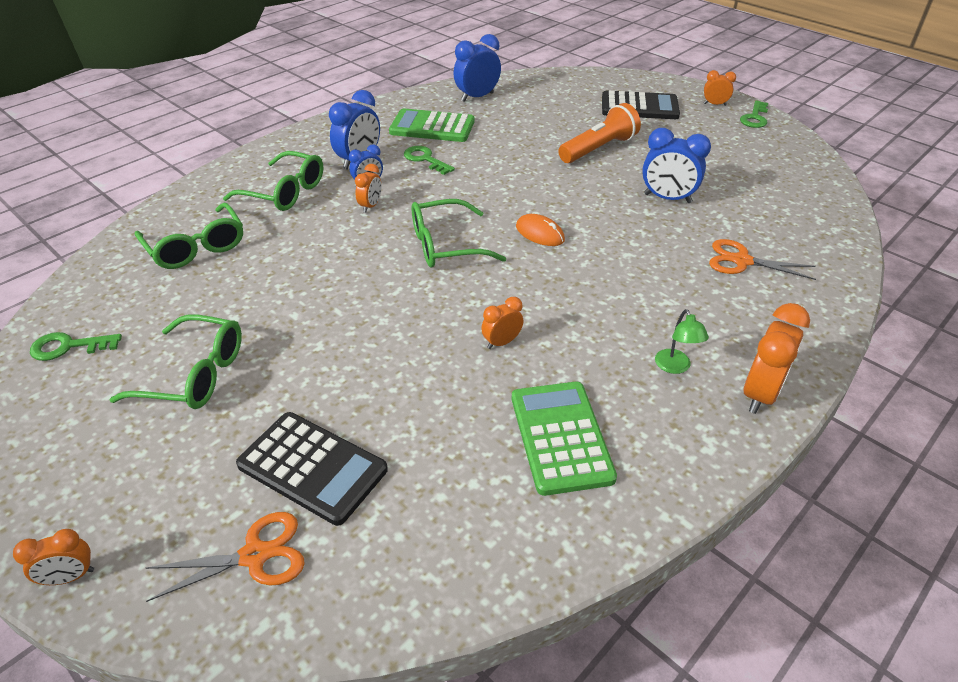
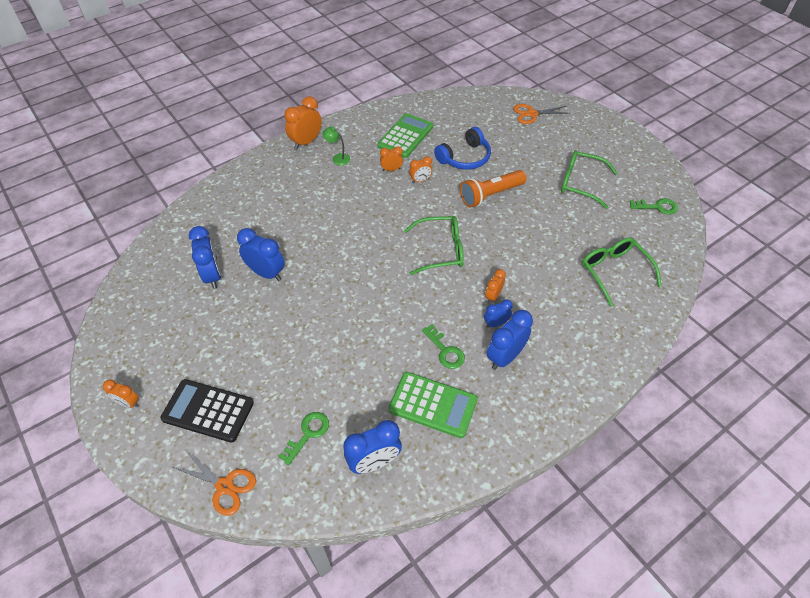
camera: 170 degrees left, 10 degrees up
(70, 577) = (598, 116): orange clock -> orange clock (391, 169)
(285, 192) = (563, 323): green glasses -> none
(312, 467) = (514, 138): black calculator -> none
(423, 400) = (465, 158): none -> blue headphones
(539, 233) = (374, 252): orange mouse -> none
(561, 437) = (405, 136): green calculator -> green calculator turned 150 degrees counterclockwise
(598, 149) = (286, 343): orange flashlight -> orange flashlight (490, 195)
(675, 367) = (338, 158): green lamp -> green lamp turned 60 degrees counterclockwise
(731, 190) = (213, 276): none -> blue clock
(742, 261) = (256, 213): orange scissors -> orange scissors (224, 486)
(754, 118) = (110, 371): green key -> green key (308, 434)

